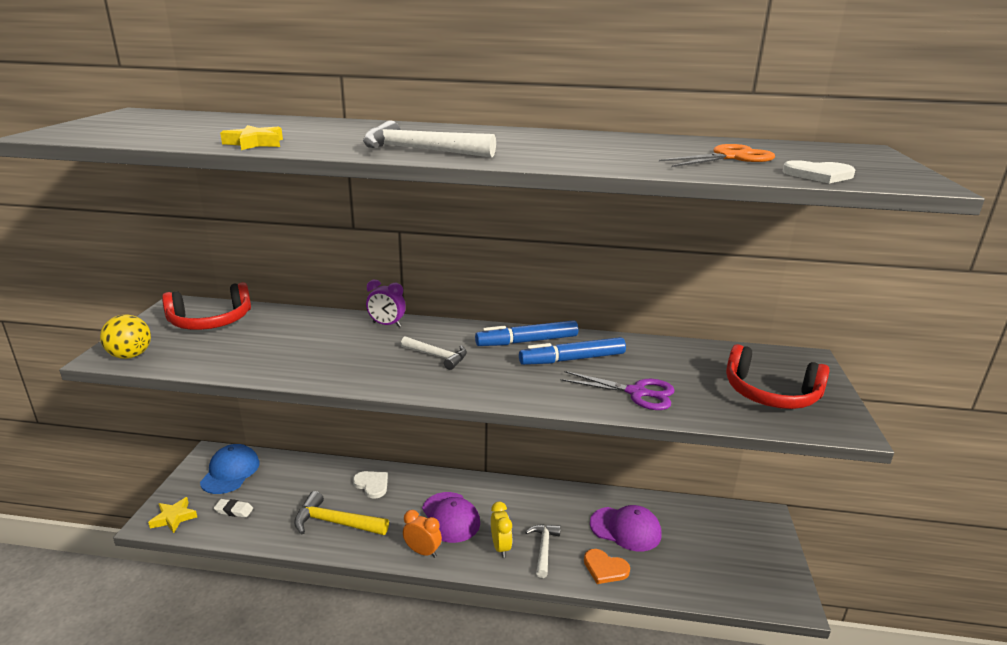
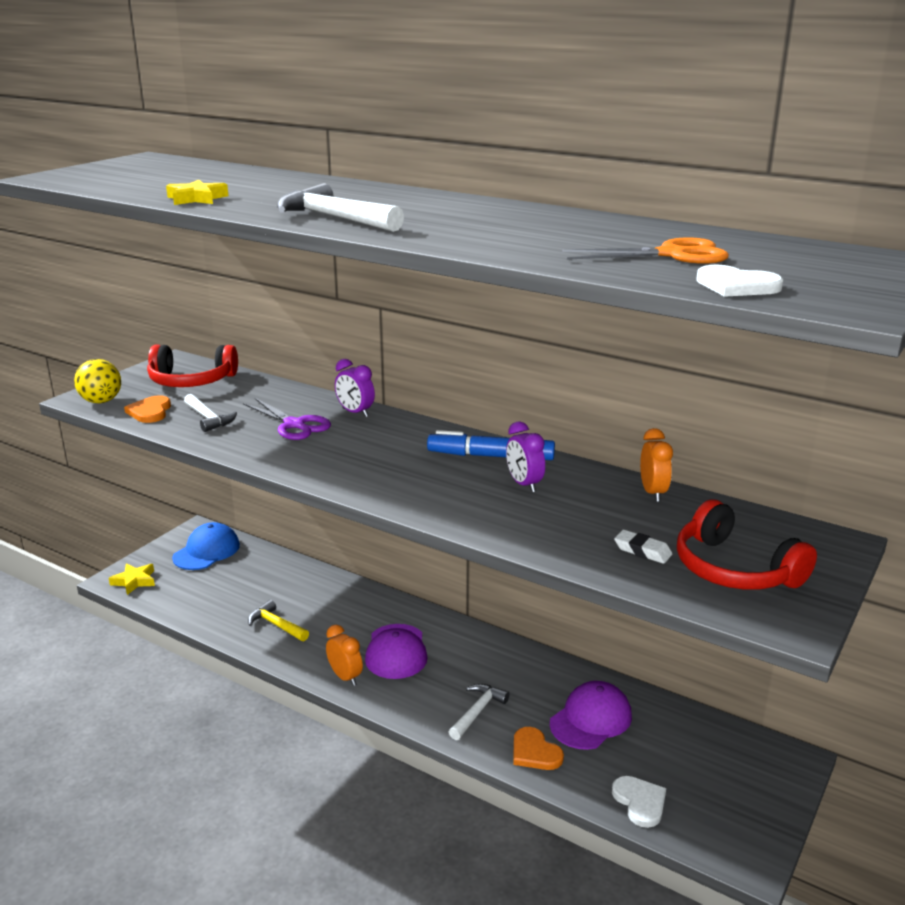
camera: 25 degrees right, 0 degrees up
(192, 357) = (150, 411): none -> orange heart
(234, 510) = (189, 588): white eraser -> white eraser (642, 551)
(335, 522) = (276, 625): yellow hammer -> yellow hammer, size x0.66
(372, 485) = (335, 598): white heart -> white heart (640, 802)
(437, 356) = (378, 453): white hammer -> white hammer (208, 419)
(500, 547) = (430, 696): yellow clock -> none
(572, 359) = (524, 484): blue marker -> purple clock
(625, 529) = (591, 719): purple cap -> purple cap turned 90 degrees counterclockwise
(637, 393) = (563, 533): purple scissors -> purple scissors (294, 425)
(665, 347) = (653, 493): none -> orange clock

